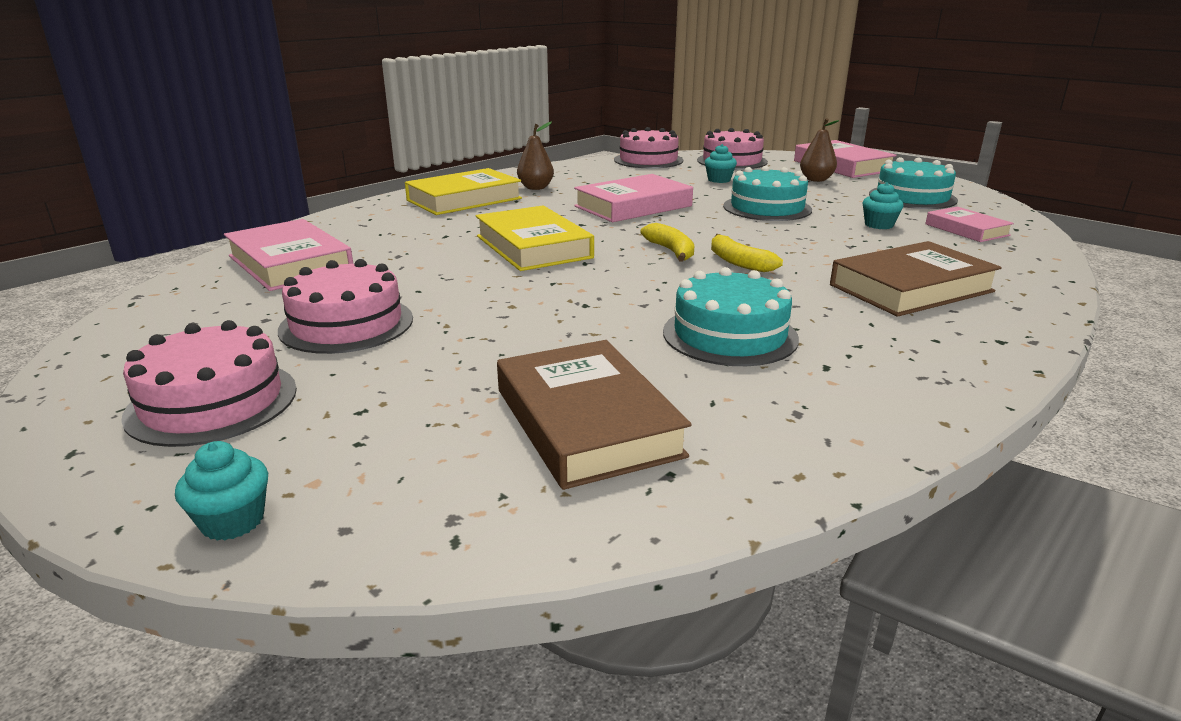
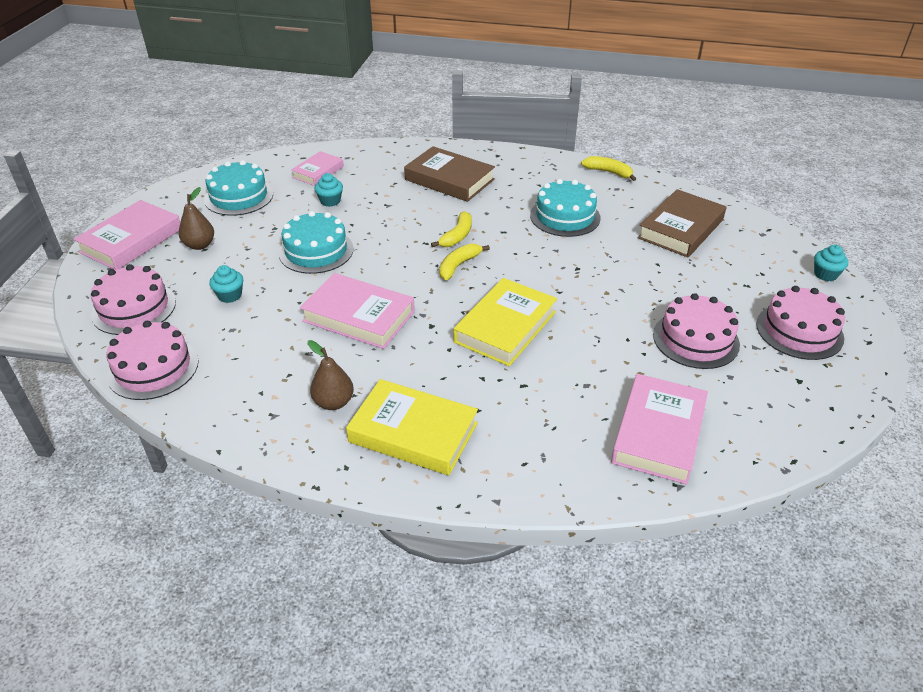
camera: 120 degrees left, 15 degrees up
(879, 429) = (608, 172): none -> yellow banana

